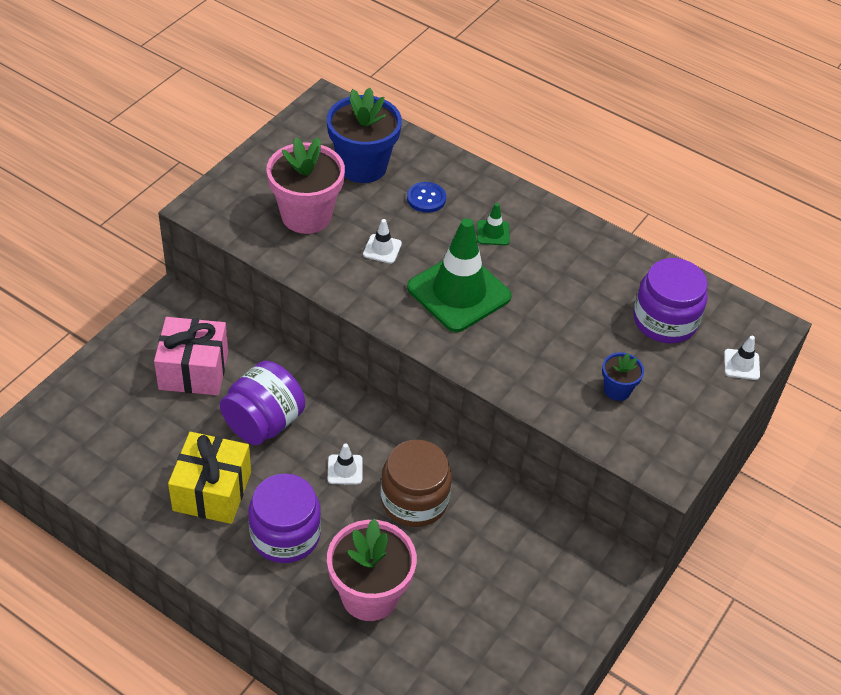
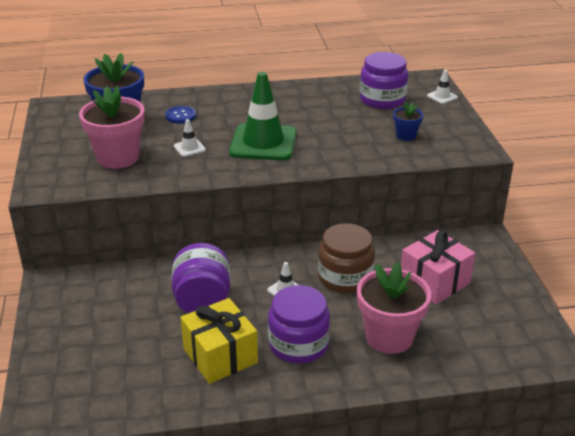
camera: 40 degrees left, 15 degrees down
(193, 370) = (116, 305): pink gift -> pink gift (434, 282)
(493, 233) = (241, 111): green traffic cone -> none

